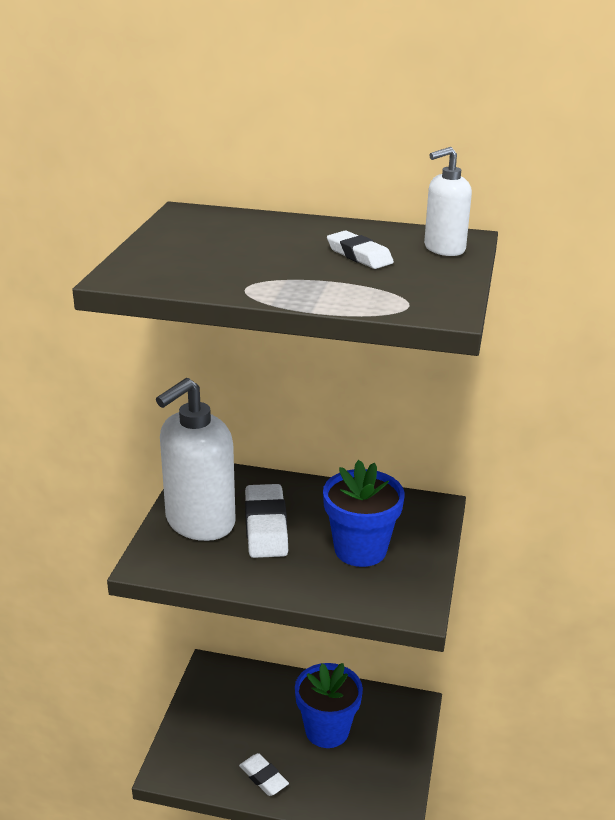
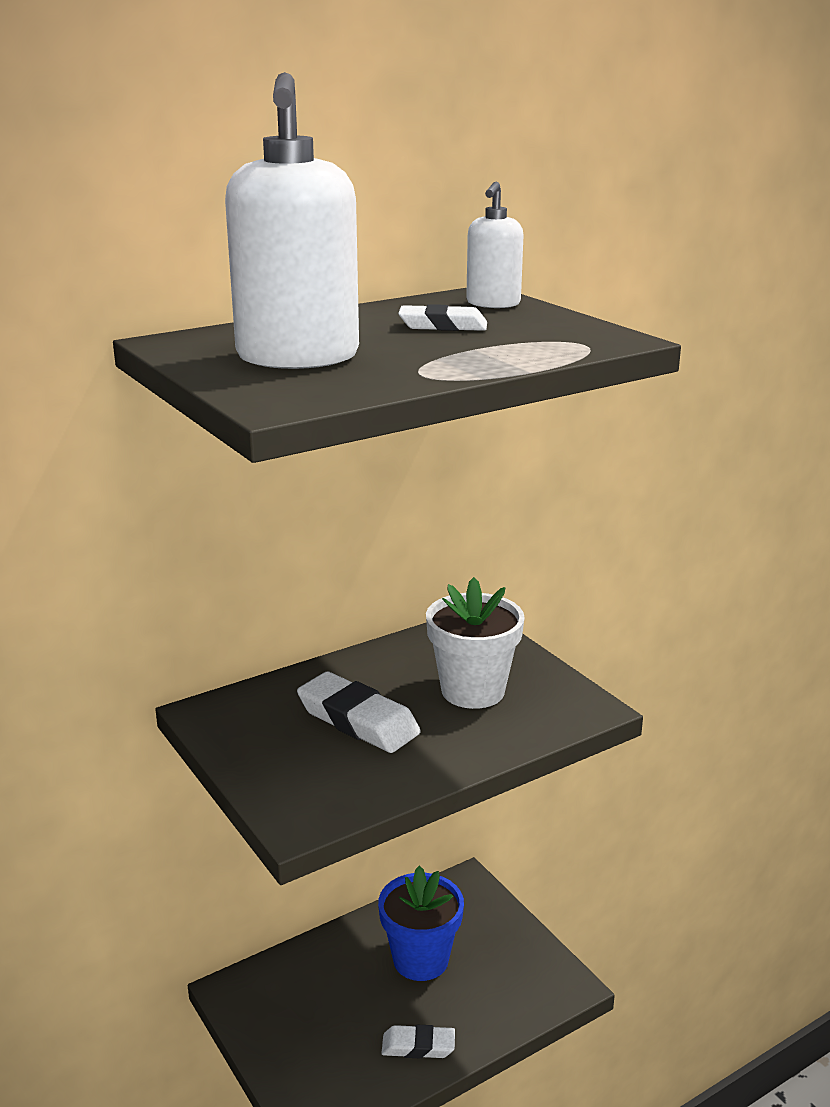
camera: 45 degrees left, 5 degrees down
(199, 522) = (285, 754): white soap dispenser -> white soap dispenser (297, 357)
(360, 549) = (473, 691): blue flower pot -> white flower pot

